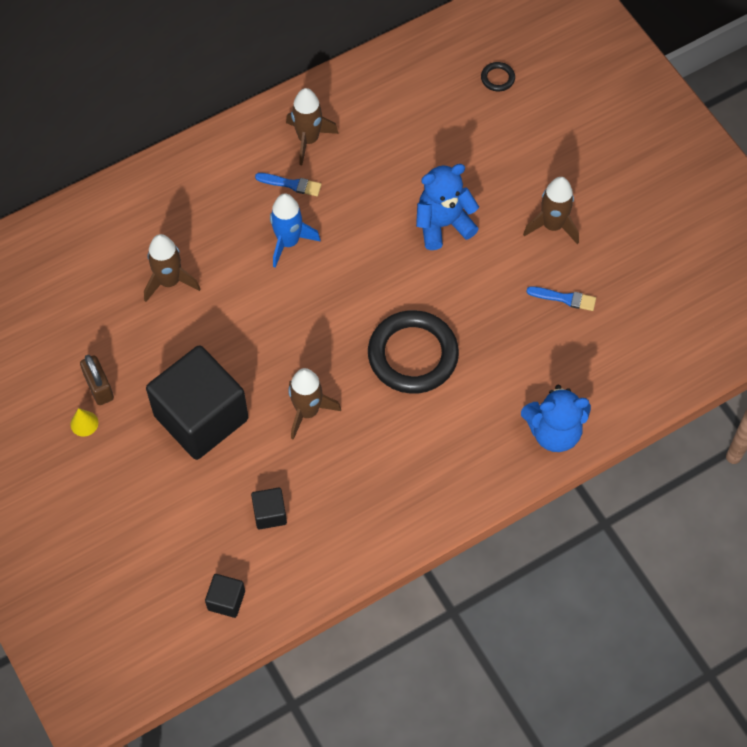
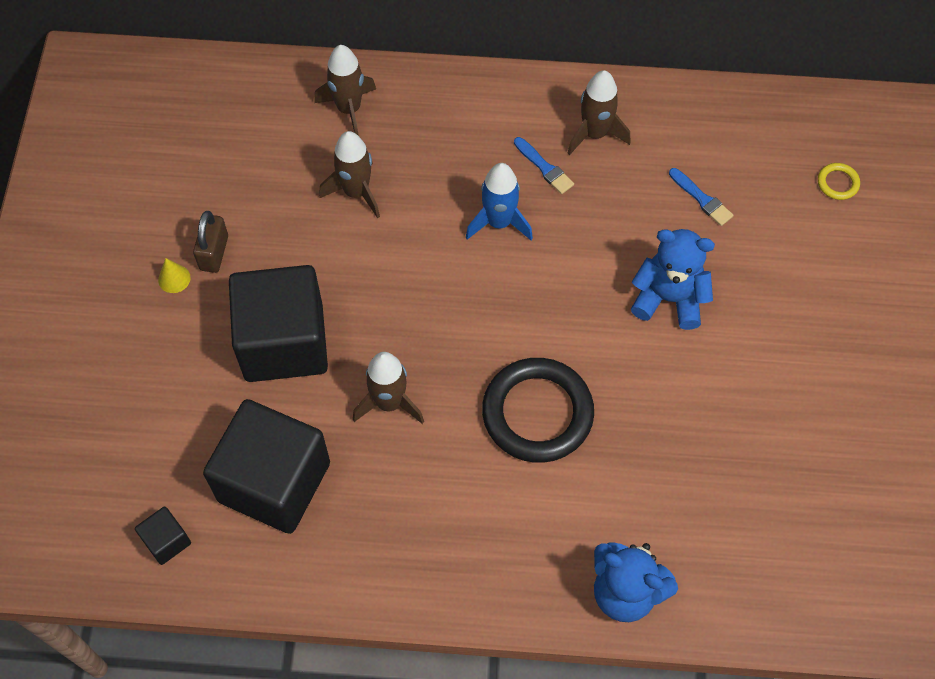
camera: 35 degrees right, 0 degrees up
(270, 514) = (274, 482): black cube -> black cube, size x2.40
(497, 78) = (837, 183): black ring -> yellow ring
(552, 225) = (786, 370): brown rocket -> brown rocket (349, 109)
(564, 298) = (742, 455): blue brush -> blue brush (702, 199)

